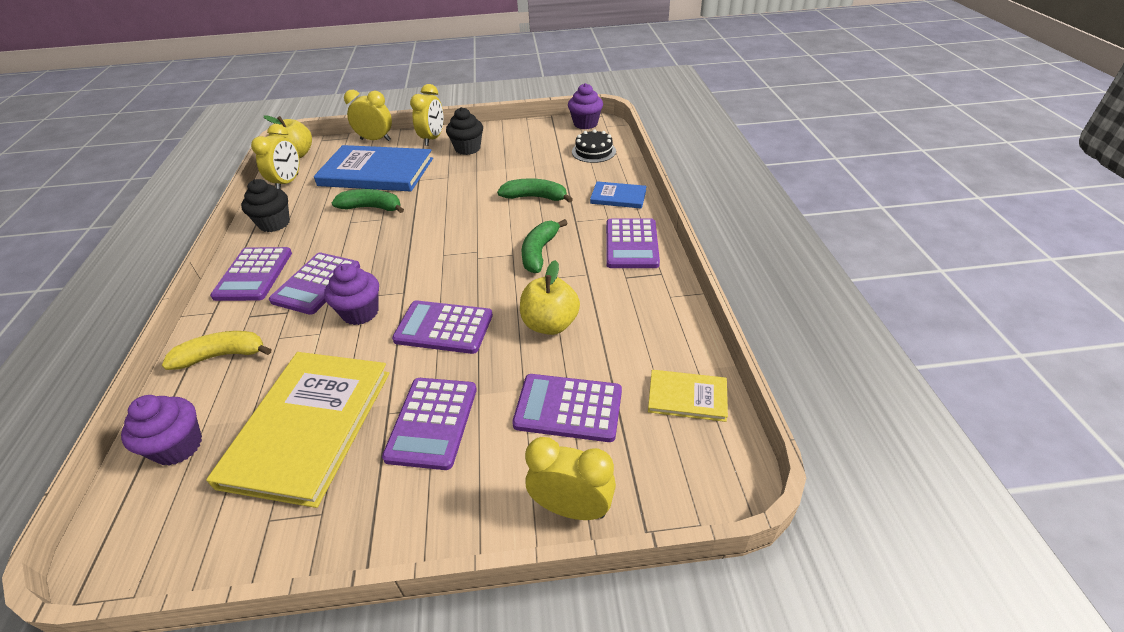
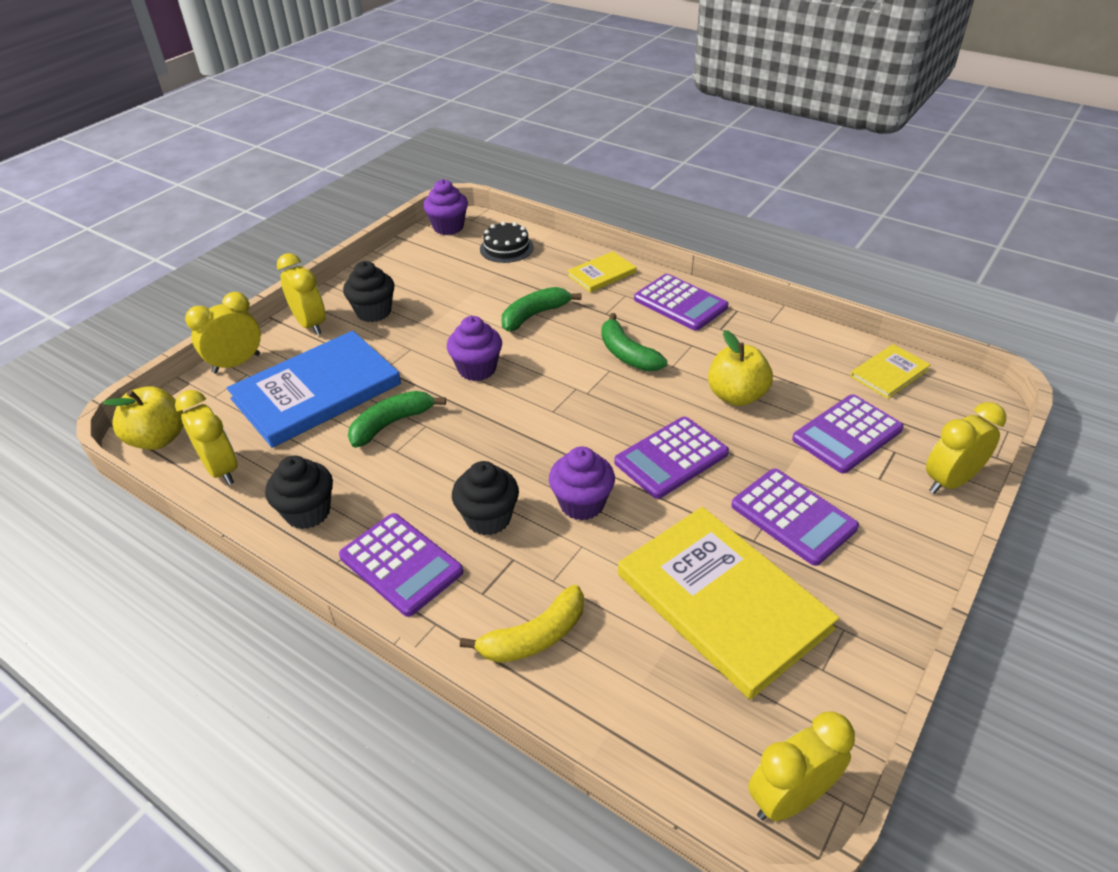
camera: 50 degrees left, 0 degrees up
(126, 558) = (789, 798): none -> yellow clock
(178, 446) = (657, 715): purple cupcake -> purple cupcake (477, 369)
(222, 355) = (534, 637): yellow banana -> yellow banana turned 150 degrees counterclockwise
(316, 284) = (488, 518): purple calculator -> black cupcake
(618, 197) = (601, 274): blue book -> yellow book

